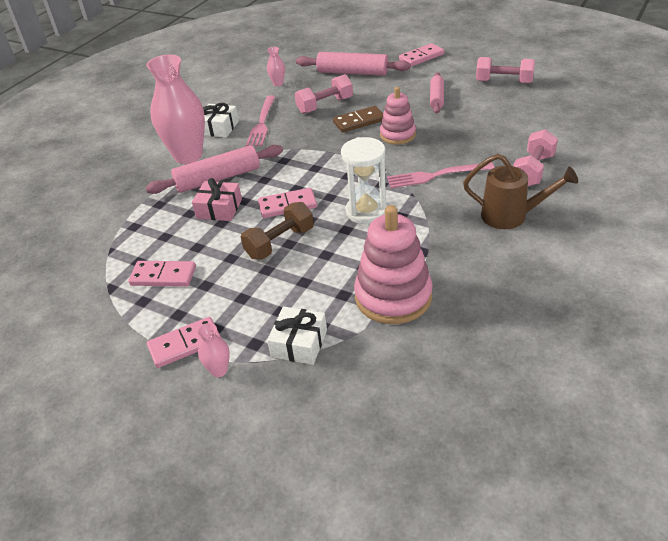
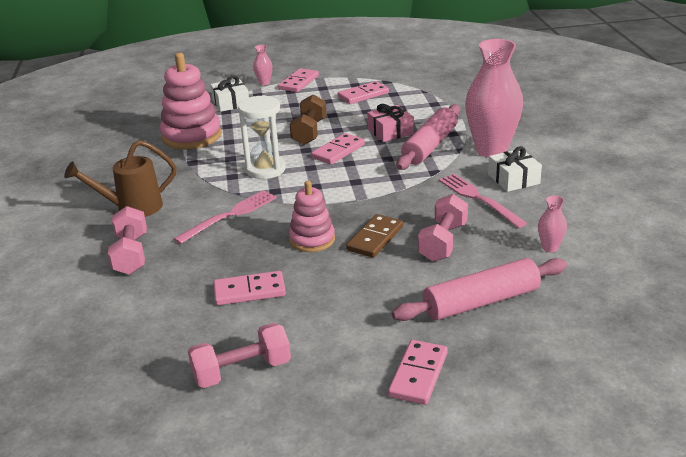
camera: 140 degrees right, 10 degrees down
(436, 98) = (315, 304): pink rolling pin -> none
(467, 117) = (249, 291): none -> pink domino

